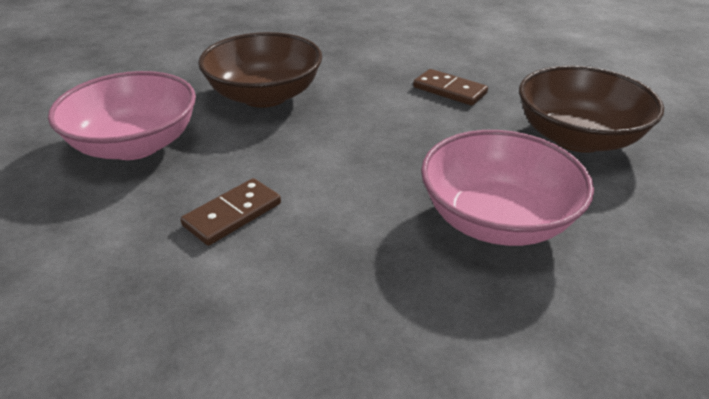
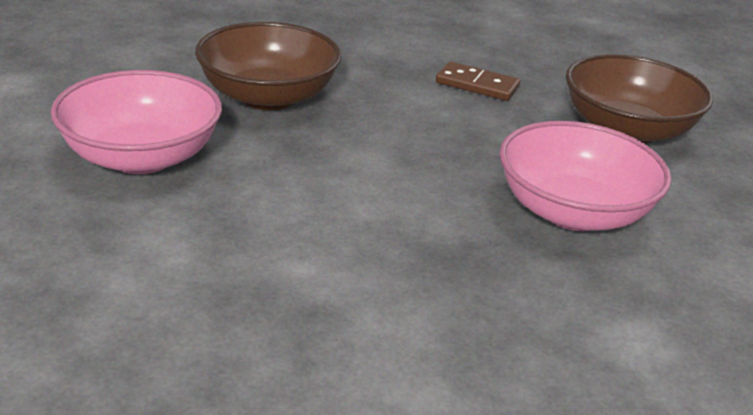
camera: 15 degrees left, 5 degrees down
(233, 214) = (298, 223): brown domino -> none

